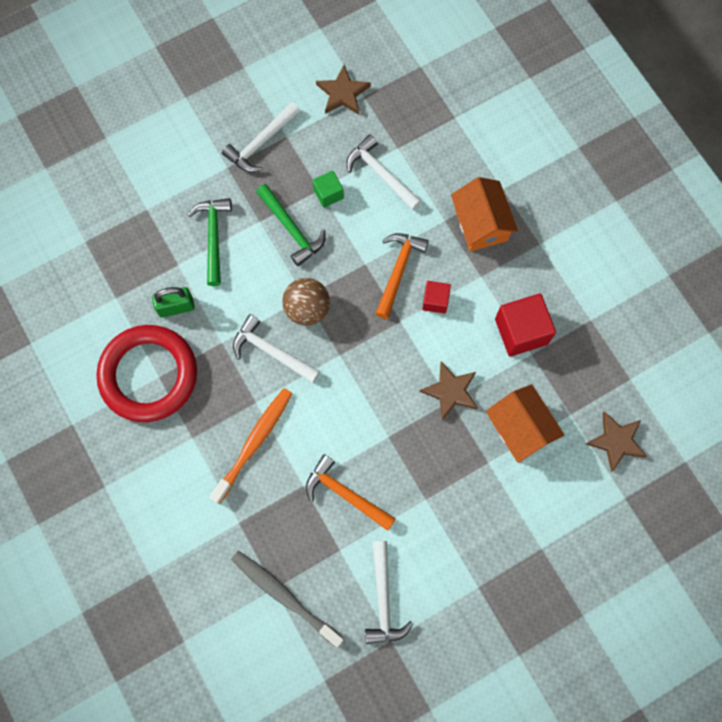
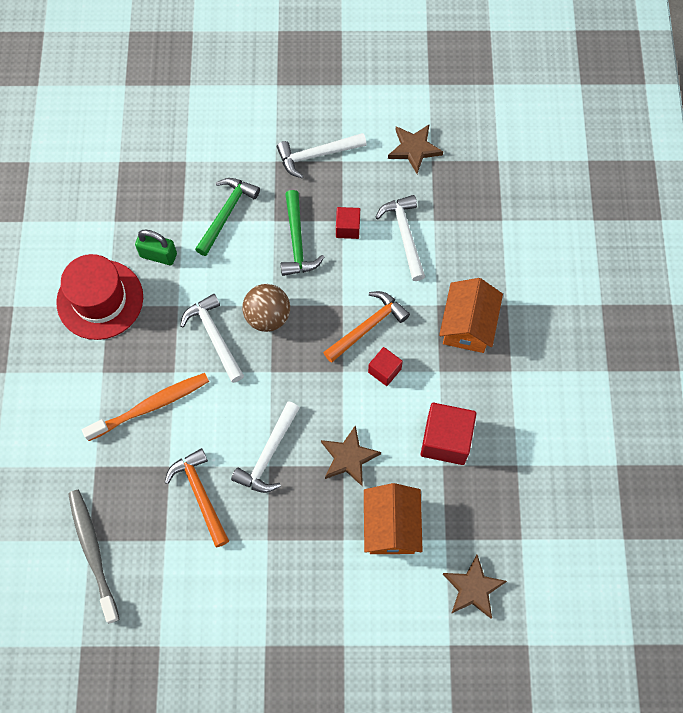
camera: 30 degrees right, 5 degrees down
(148, 375) = (100, 299): red ring -> red hat
(328, 194) = (348, 228): green cube -> red cube
(383, 599) = (175, 606): white hammer -> white hammer (268, 454)

